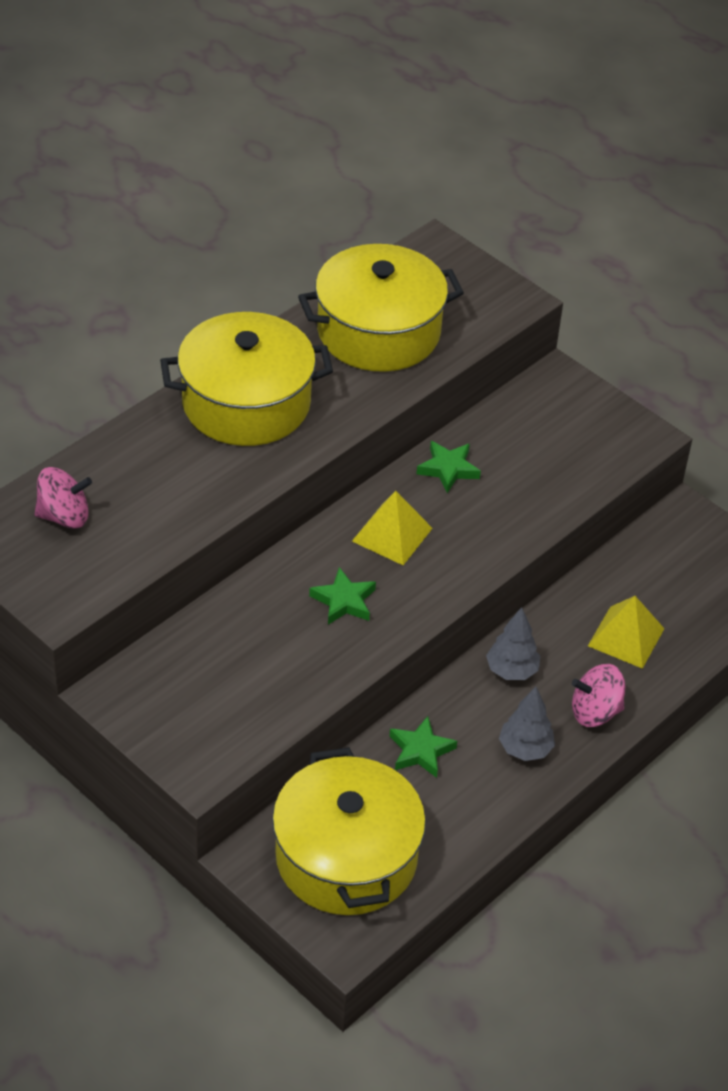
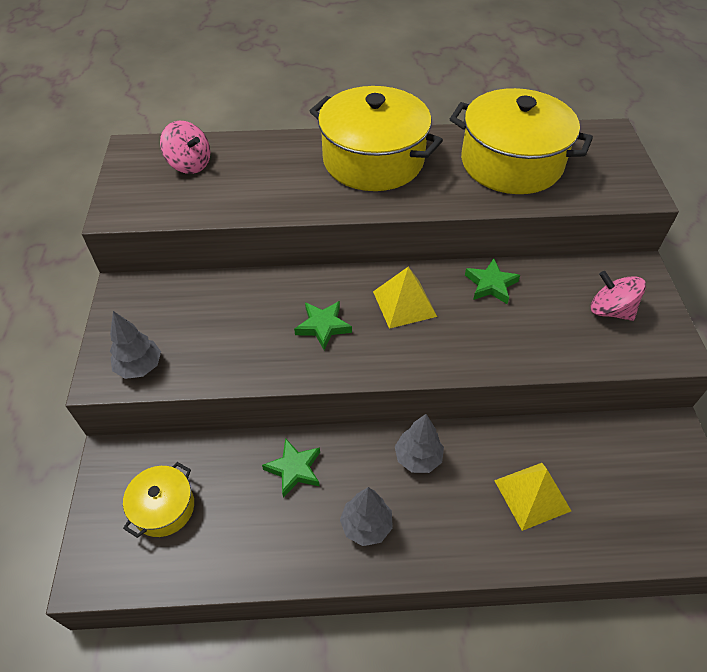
camera: 45 degrees right, 5 degrees up
(222, 743) = (140, 367): none -> grey tree
(346, 857) = (164, 508): yellow pot -> yellow pot, size x0.50
(595, 712) = (449, 537): pink spinning top -> pink spinning top (610, 310)

